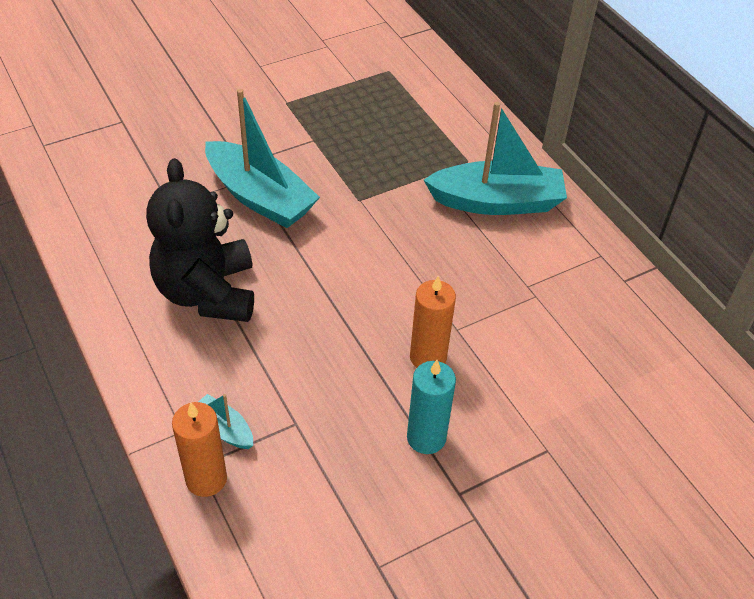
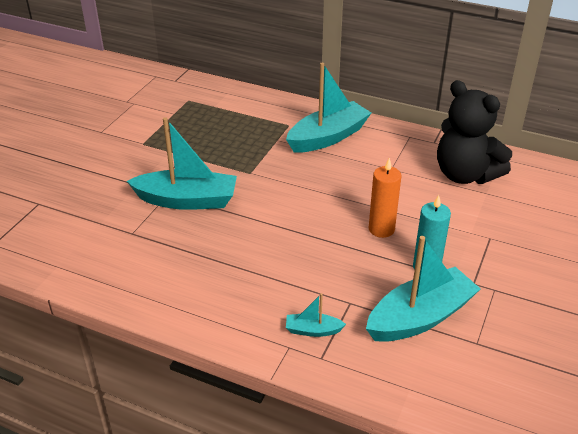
camera: 35 degrees left, 10 degrees down
(206, 479) = (334, 362): orange candle -> none
(207, 293) = (215, 267): black teddy bear -> black teddy bear (465, 175)
(350, 492) = (420, 317): none -> turquoise boat

